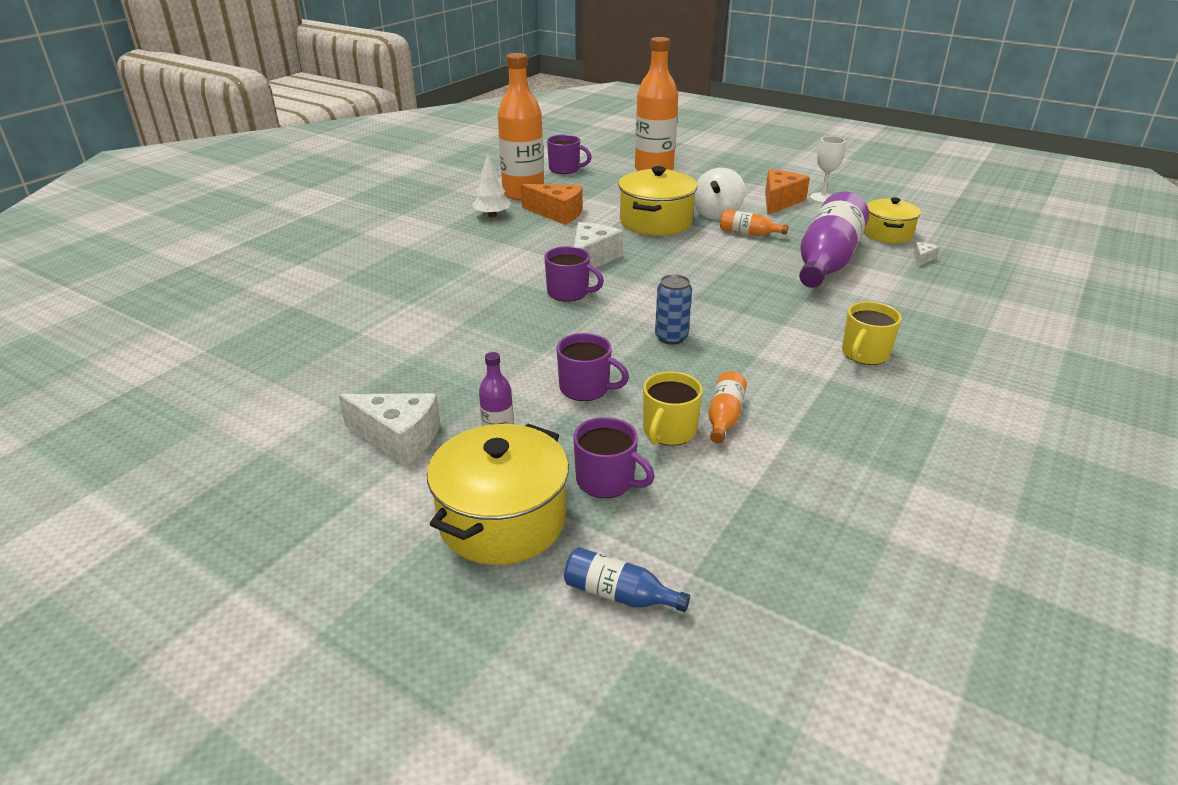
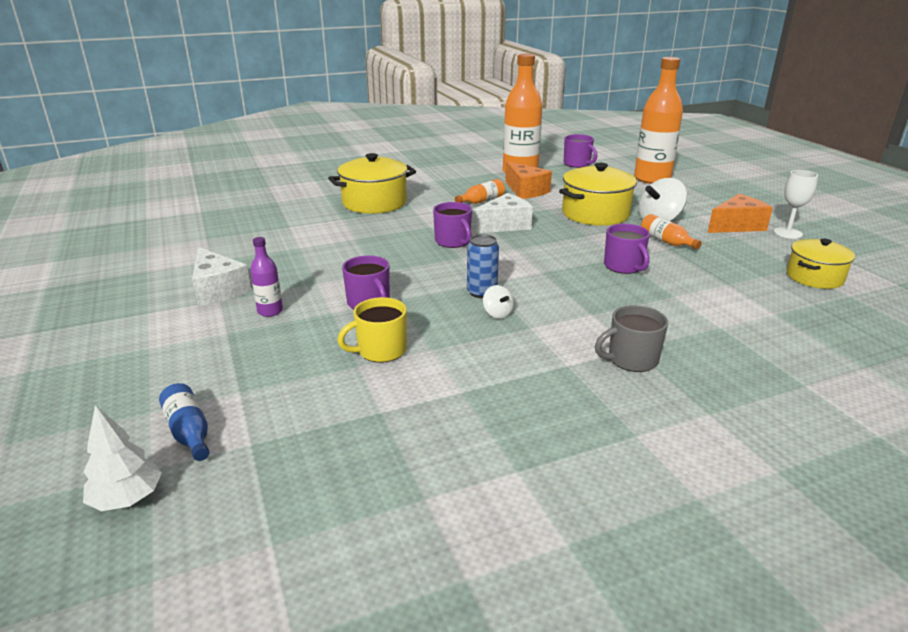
camera: 35 degrees right, 5 degrees down
(492, 215) = (476, 181): white tree -> white tree (127, 499)
(502, 520) = (198, 357): yellow pot -> yellow pot (374, 203)
(607, 481) = (291, 363): purple mug -> purple mug (624, 266)
(713, 353) = (497, 313): none -> white spinning top
(724, 417) = (435, 358): orange bottle -> orange bottle (481, 201)
(827, 261) = (711, 281): purple bottle -> none
(864, 354) = (631, 359): yellow mug -> grey mug
(922, 259) = (822, 307): white cheese -> none

